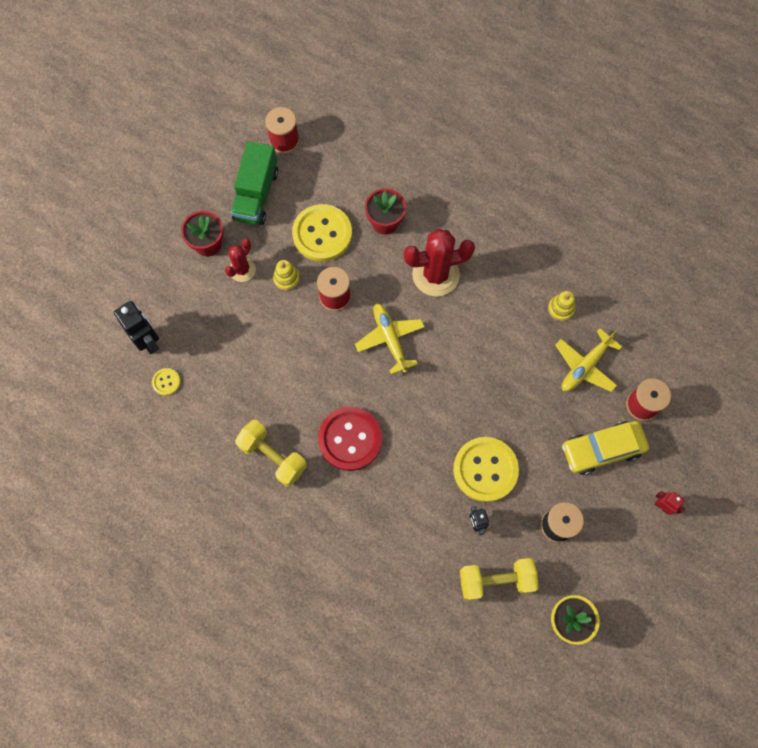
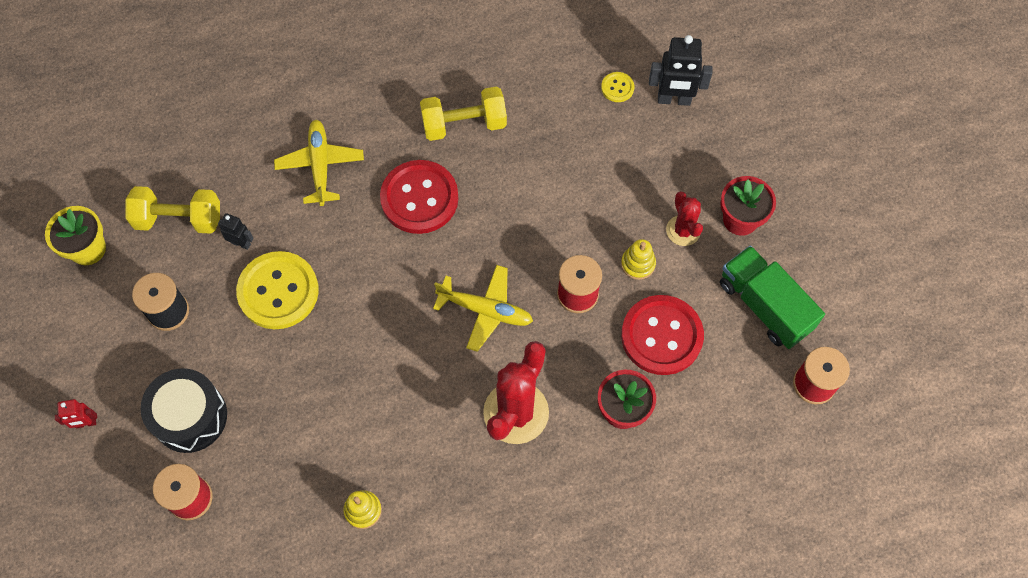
camera: 130 degrees right, 5 degrees down
(322, 234) = (661, 336): yellow button -> red button
(496, 580) = (179, 219): yellow dumbbell -> yellow dumbbell turned 60 degrees clockwise
(585, 366) = (282, 478): yellow plane -> yellow plane (320, 165)
(602, 449) = (190, 416): yellow car -> black drum

